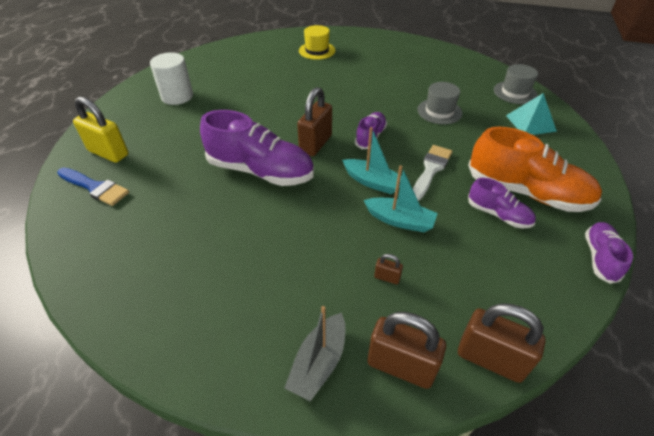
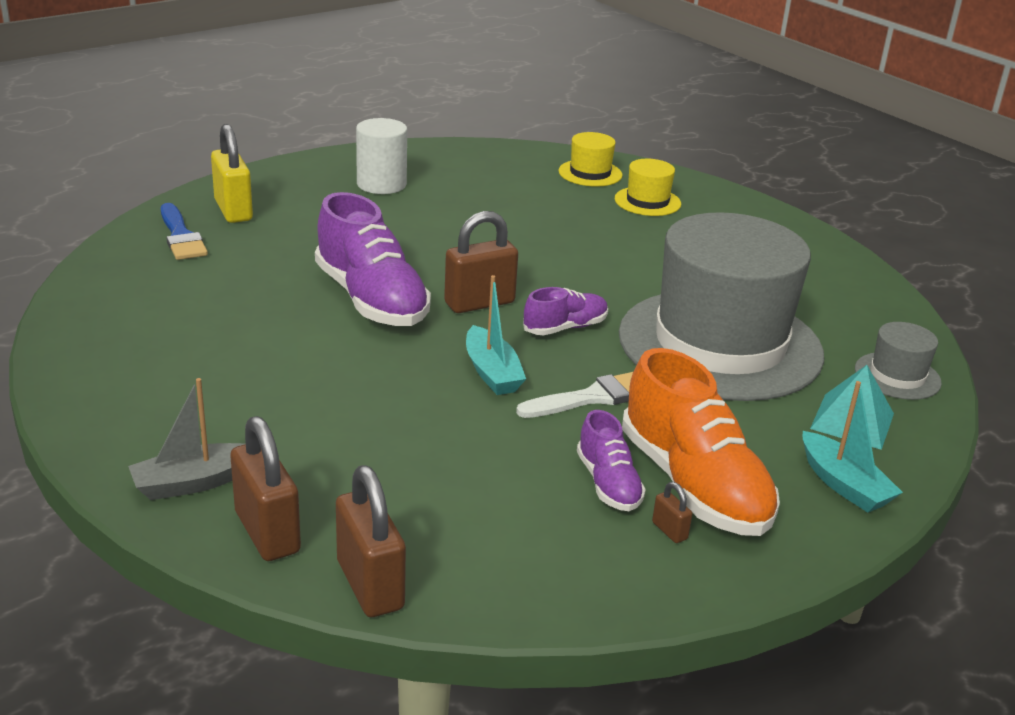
camera: 35 degrees right, 15 degrees down
(273, 46) = (590, 173): none -> yellow hat
(387, 277) = (366, 461): brown padlock -> brown padlock (669, 531)
(400, 220) = (465, 423): turquoise boat -> turquoise boat (844, 484)
(439, 111) = (720, 344): grey hat -> grey hat, size x2.48
(600, 257) = (679, 595): purple shoe -> none

